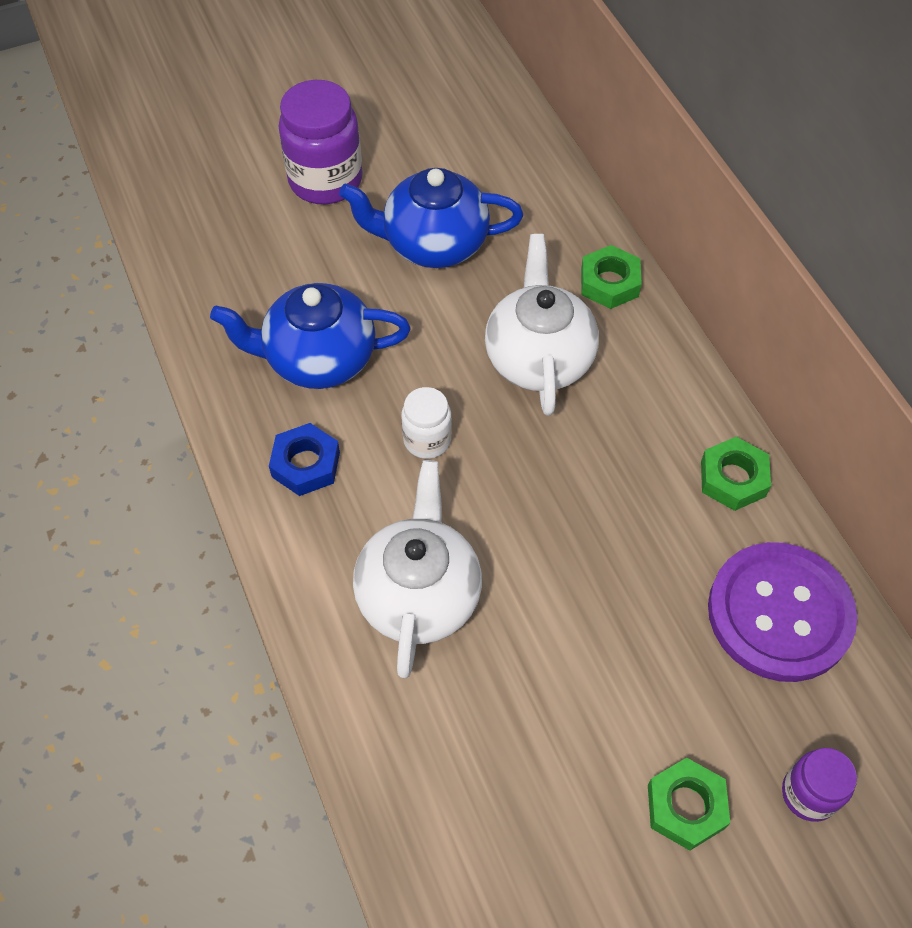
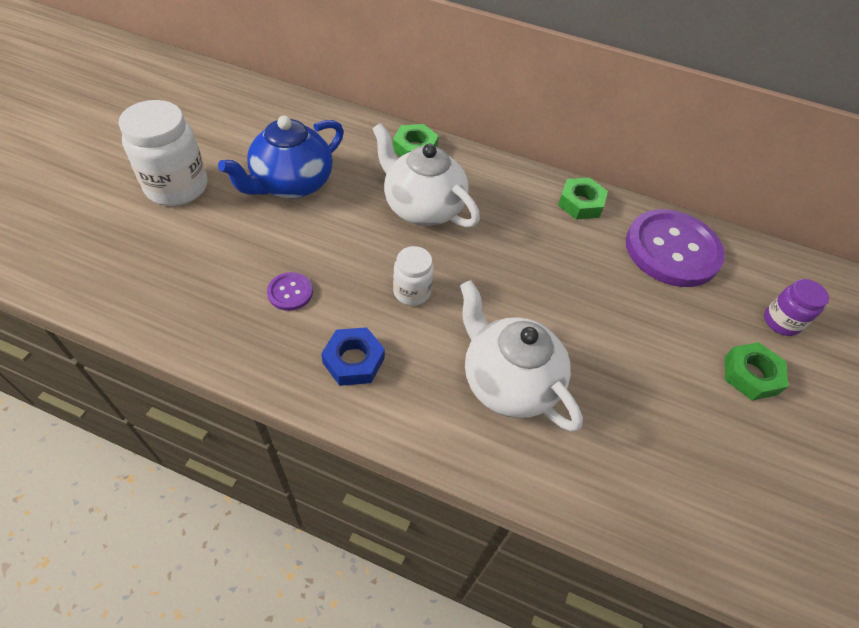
camera: 50 degrees left, 5 degrees down
(318, 359) = (290, 292): blue teapot -> purple button
(325, 180) = (177, 187): purple jar -> white jar

